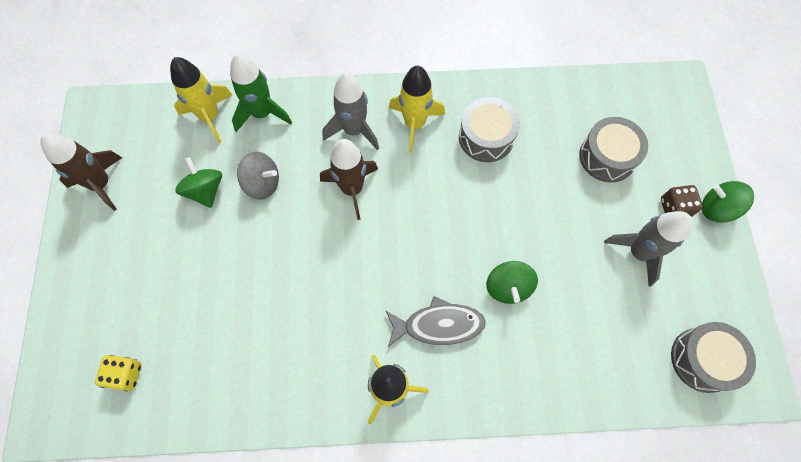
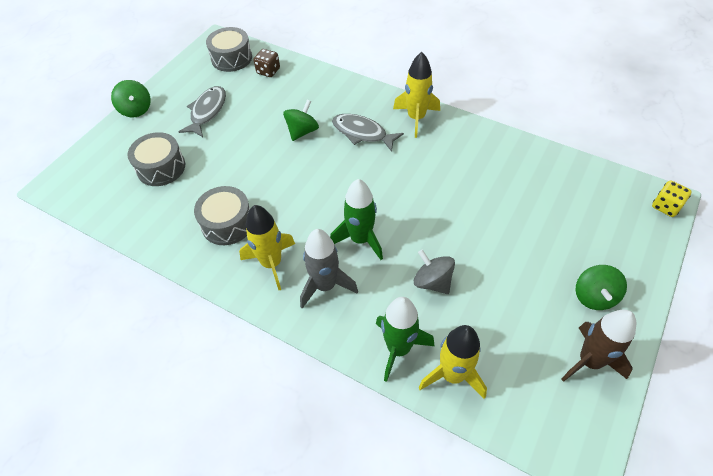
camera: 145 degrees left, 15 degrees down
(126, 374) = (597, 201): yellow dice -> yellow dice (665, 206)
(205, 190) = (487, 302): green spinning top -> green spinning top (594, 296)
(352, 189) = (360, 239): brown rocket -> green rocket
(638, 252) = (207, 111): grey rocket -> grey fish
(674, 208) = (158, 121): brown dice -> brown dice (268, 71)

